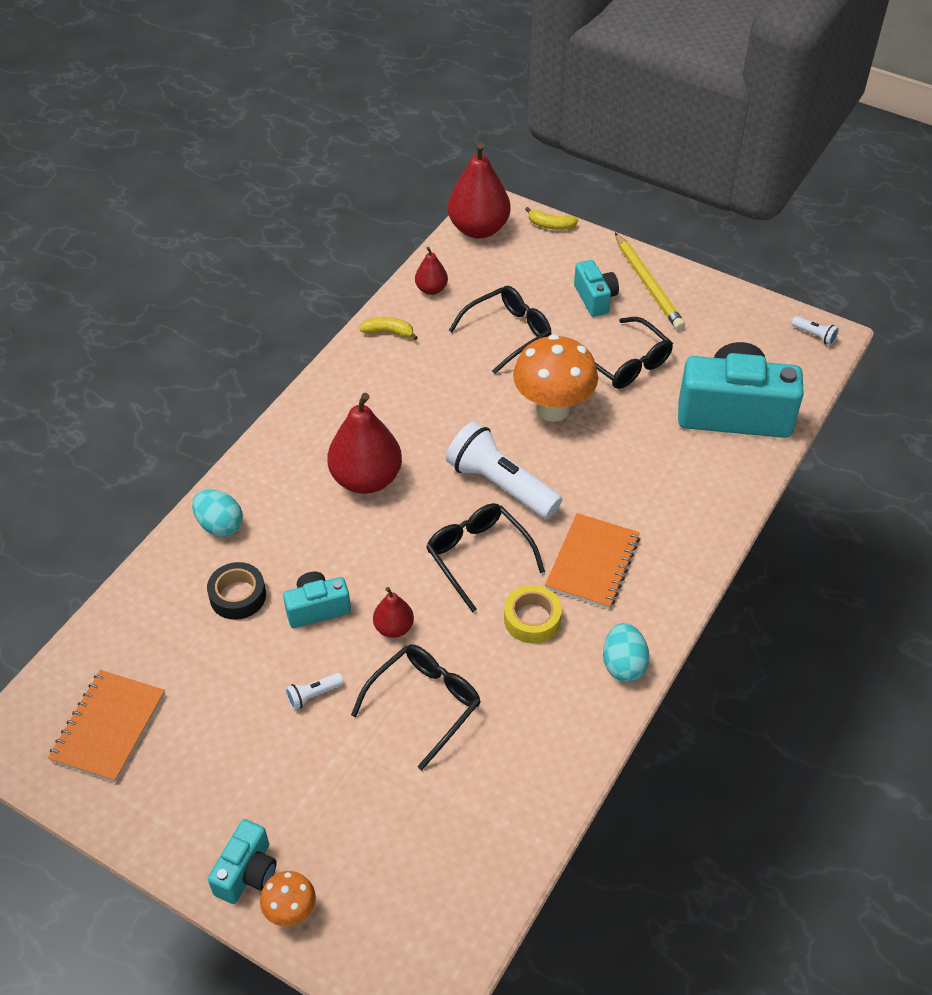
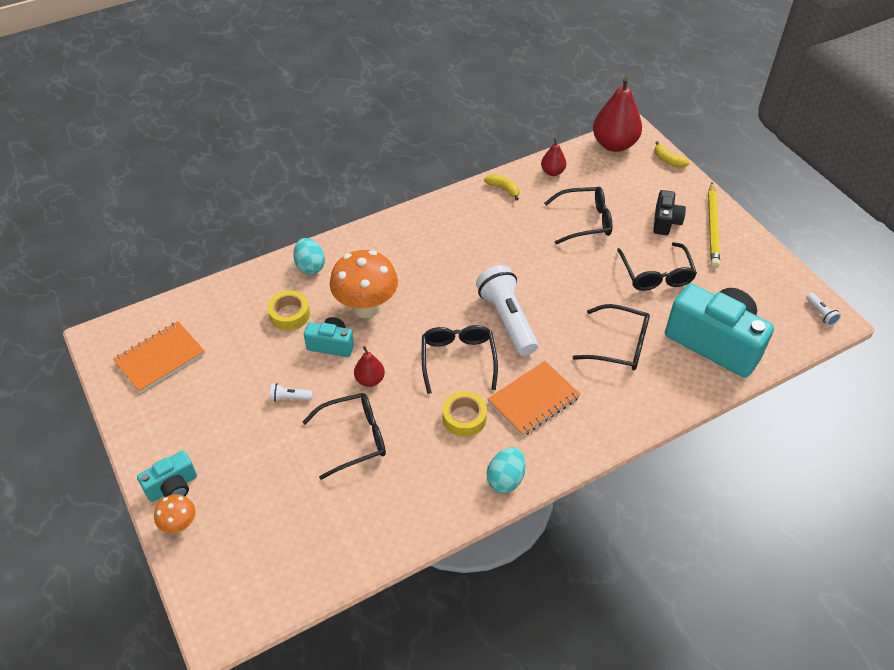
camera: 30 degrees right, 0 degrees up
(238, 596) = (289, 314): black tape -> yellow tape
(366, 479) = (421, 277): red pear -> none
(553, 409) = (580, 284): orange mushroom -> orange mushroom (366, 308)
(595, 298) = (665, 222): turquoise camera -> black camera
(641, 459) = (620, 345): none -> black glasses

